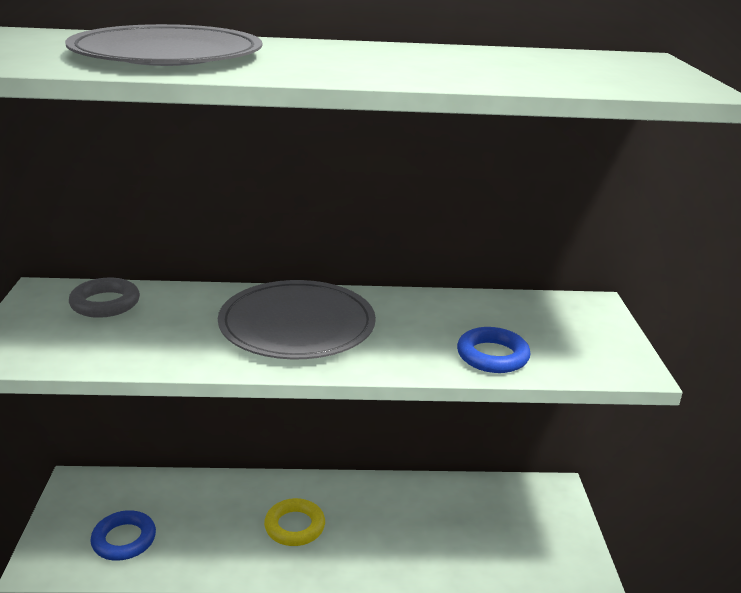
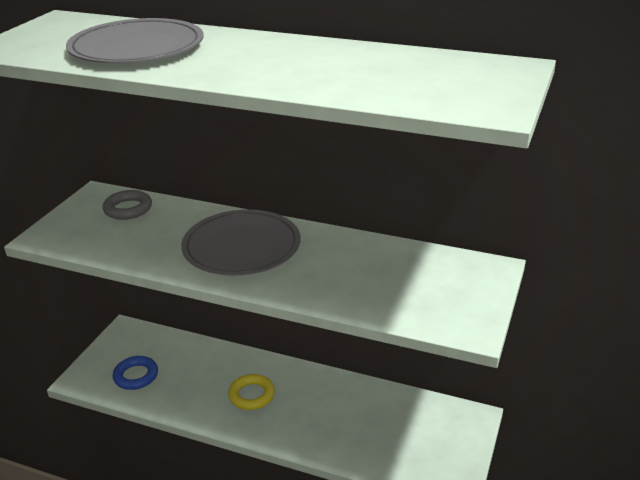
camera: 25 degrees right, 5 degrees up
(492, 356) = (366, 297): blue ring -> none

